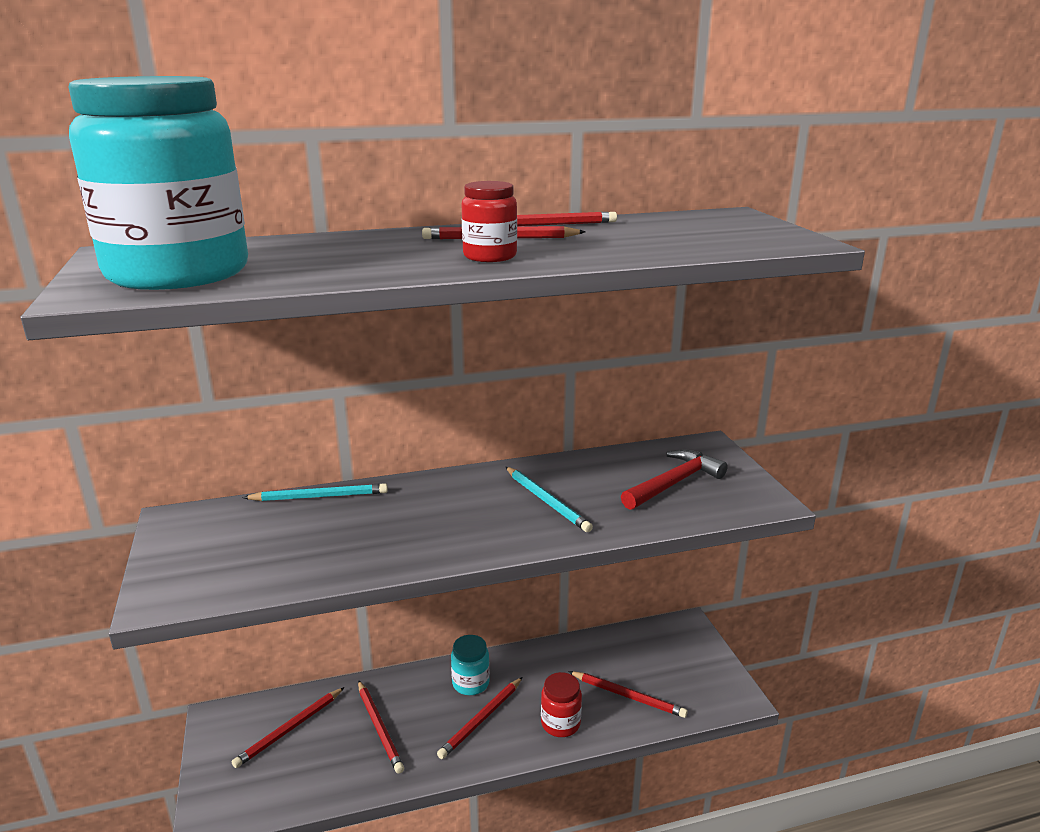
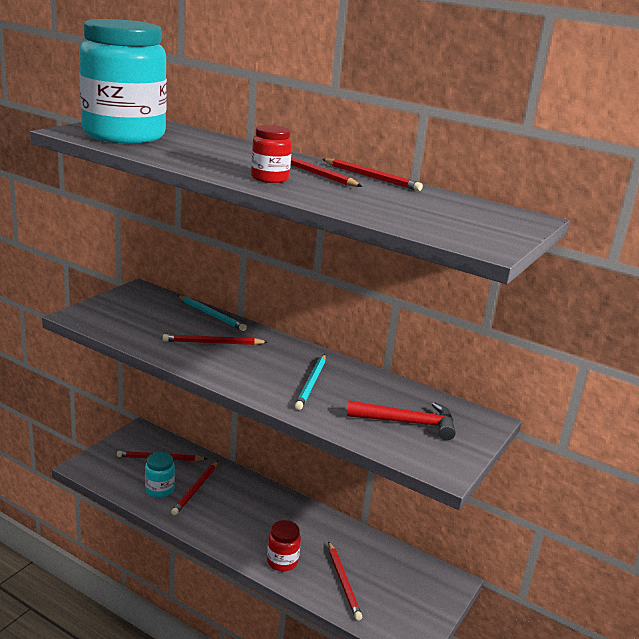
camera: 45 degrees right, 0 degrees up
(470, 683) = (269, 505): turquoise jar -> turquoise jar (159, 489)
(481, 719) = (246, 525): red pencil -> red pencil (213, 343)

